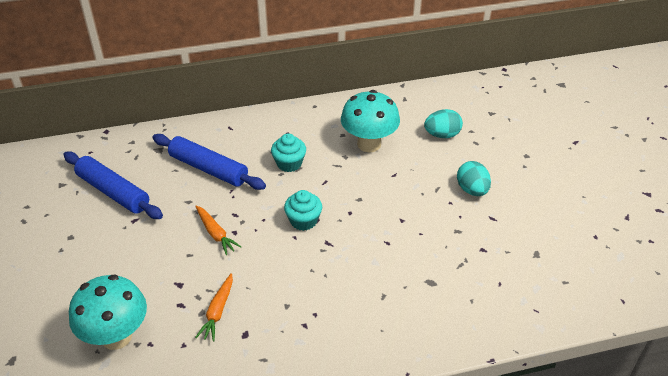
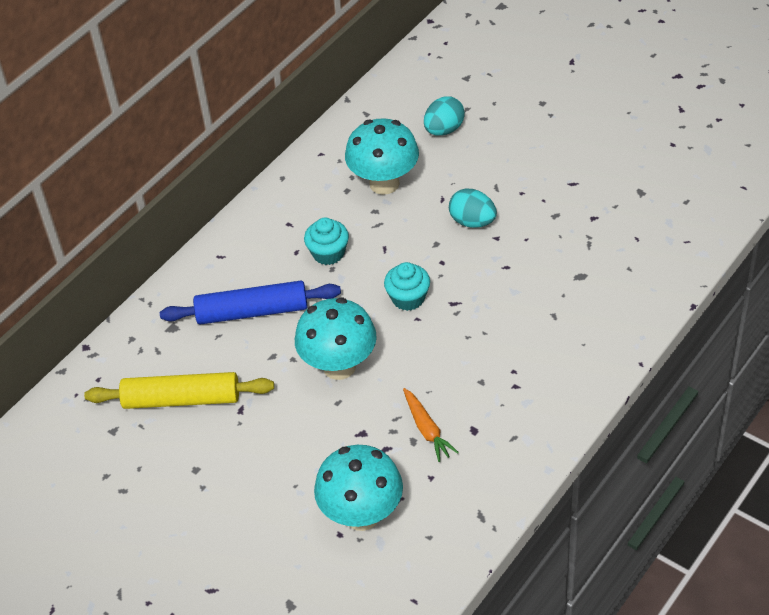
camera: 35 degrees left, 5 degrees up
(113, 192) = (181, 399): blue rolling pin -> yellow rolling pin
(216, 233) = (339, 366): orange carrot -> turquoise mushroom
(472, 190) = (528, 168): turquoise egg -> turquoise egg (472, 221)

